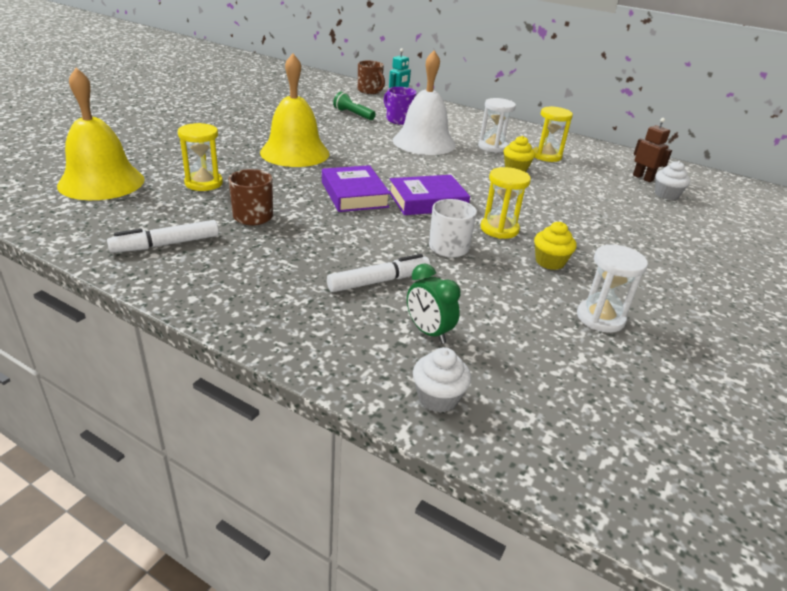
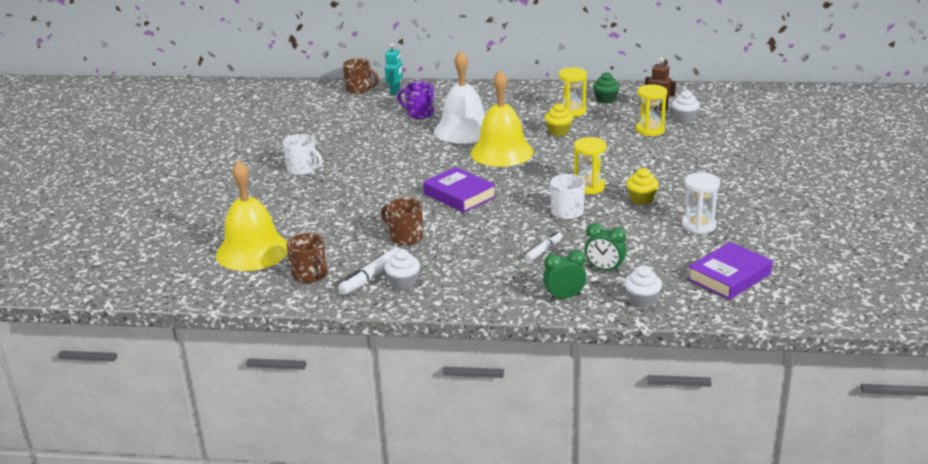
camera: 20 degrees left, 5 degrees down
(114, 221) = (310, 275): none -> brown mug
(187, 262) = (403, 283): none -> white cupcake
(204, 183) = (334, 225): yellow hourglass -> yellow hourglass (650, 130)
(243, 132) = (303, 170): none -> white mug
(295, 153) = (371, 175): yellow bell -> yellow bell (501, 152)
(341, 351) = (564, 297): none -> green clock
(353, 114) = (374, 121): green flashlight -> none
(379, 281) = (544, 250): white marker -> white marker, size x0.66
(427, 201) = (518, 182): purple book -> purple book (729, 276)
(492, 147) = (522, 116): white hourglass -> none
(591, 156) = (605, 99): none -> green cupcake

